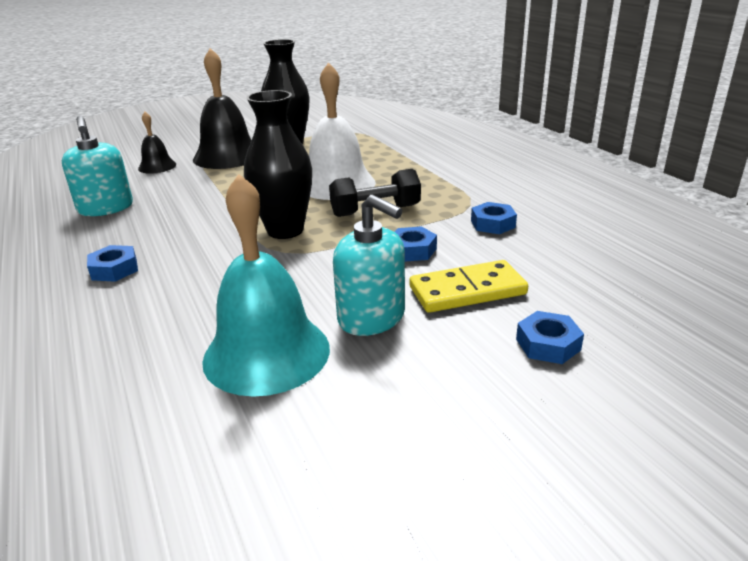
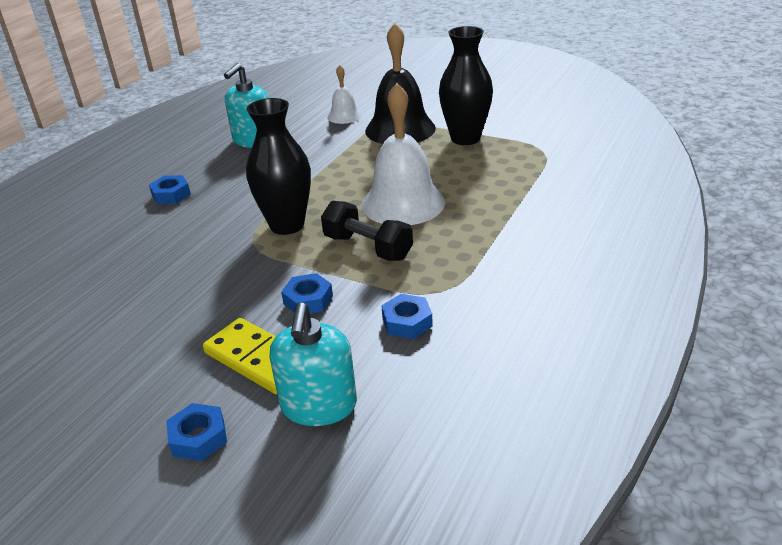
camera: 55 degrees right, 5 degrees up
(157, 166) = (344, 116): black bell -> white bell
(266, 353) = (106, 307): turquoise bell -> none
(372, 317) = (181, 329): turquoise soap dispenser -> turquoise soap dispenser (318, 405)

